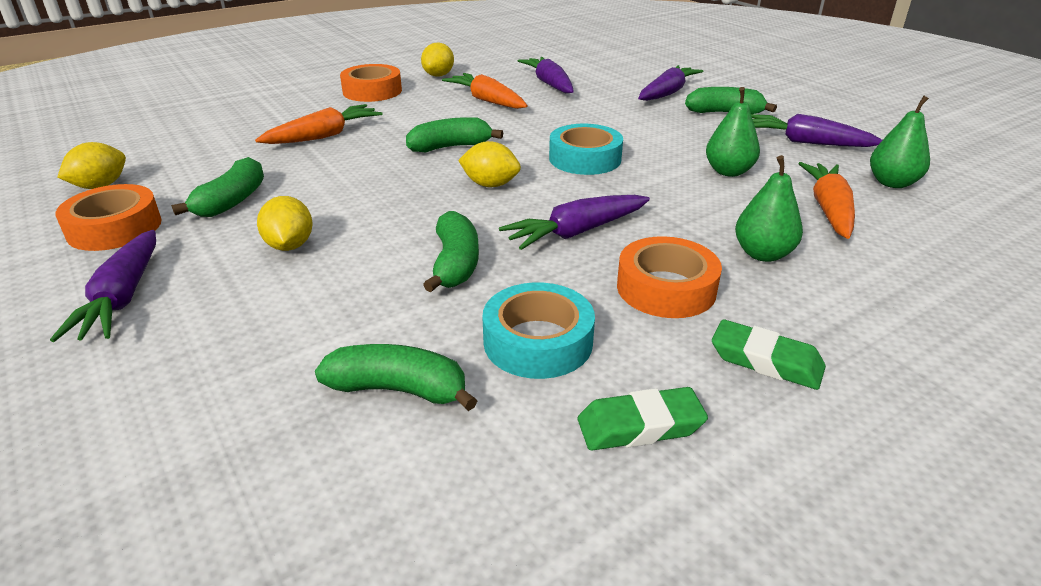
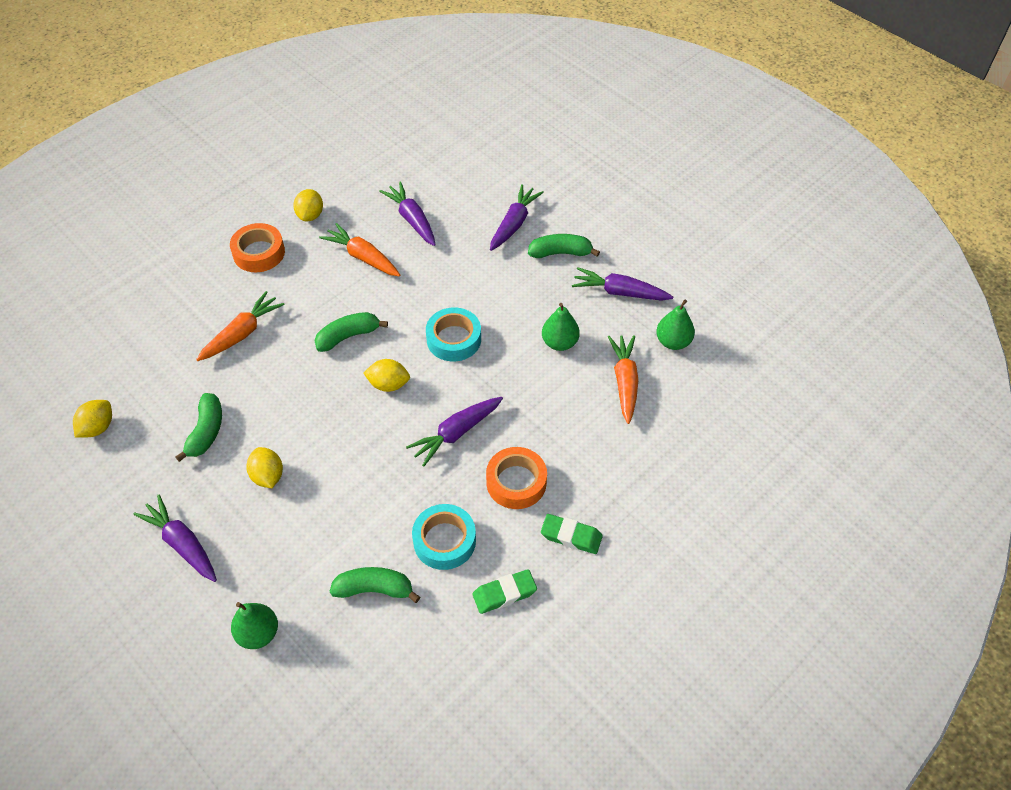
camera: 10 degrees left, 20 degrees up
(114, 228) = (137, 475): orange tape -> none
(122, 298) = (182, 543): purple carrot -> purple carrot turned 150 degrees clockwise
(455, 264) = (382, 478): green banana -> none
(762, 254) = (577, 439): green pear -> green pear (258, 633)

